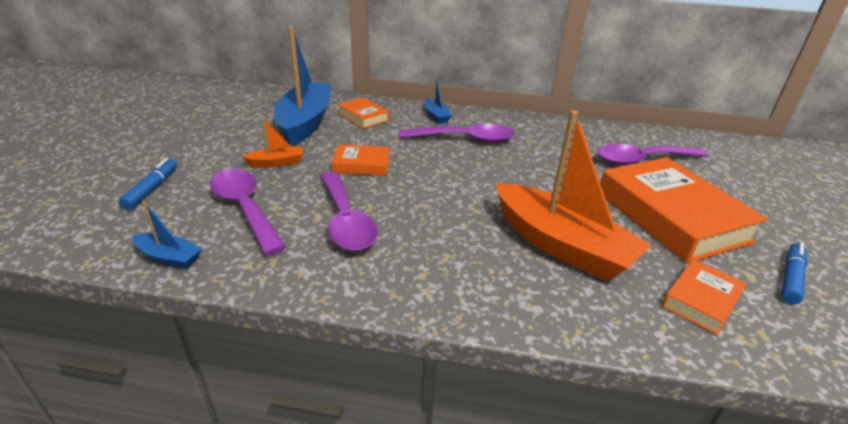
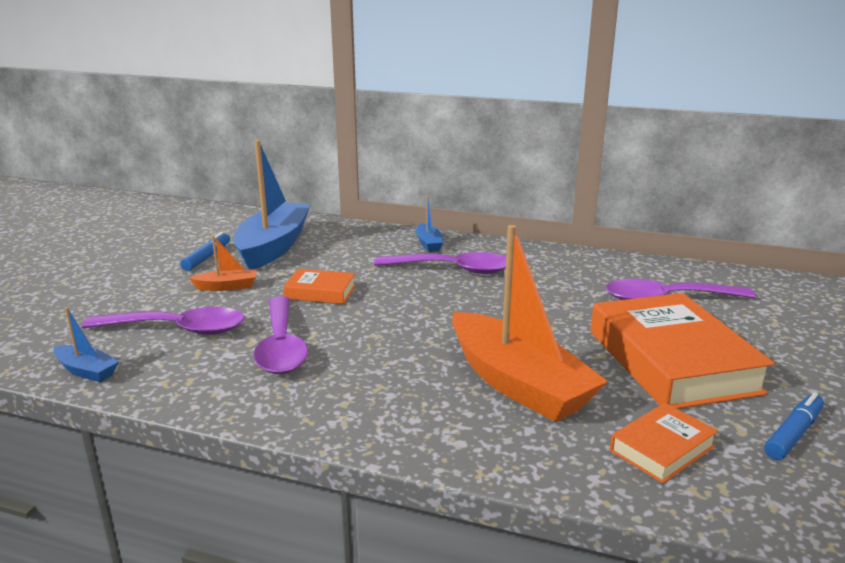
camera: 10 degrees right, 10 degrees down
(152, 189) = (88, 307): blue marker -> blue marker (207, 257)
(245, 208) = (178, 329): purple spoon -> purple spoon turned 120 degrees clockwise
(363, 117) = (342, 243): orange book -> none

